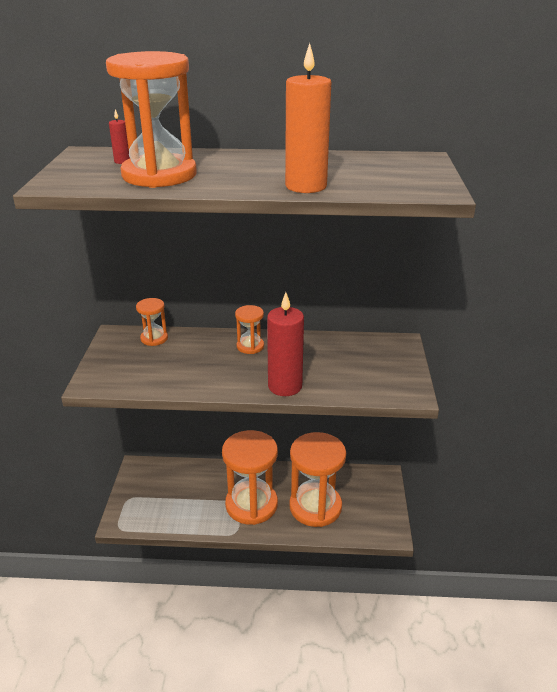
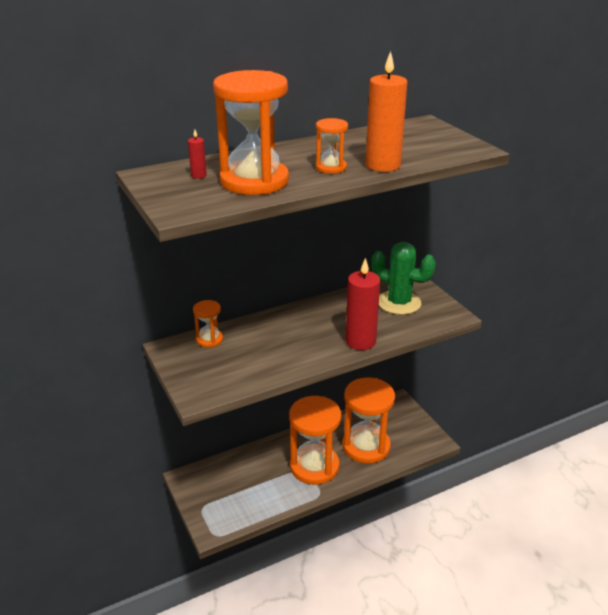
camera: 30 degrees left, 0 degrees up
(250, 346) = (299, 319): orange hourglass -> orange hourglass (331, 167)
(364, 362) = (399, 303): none -> green cactus

